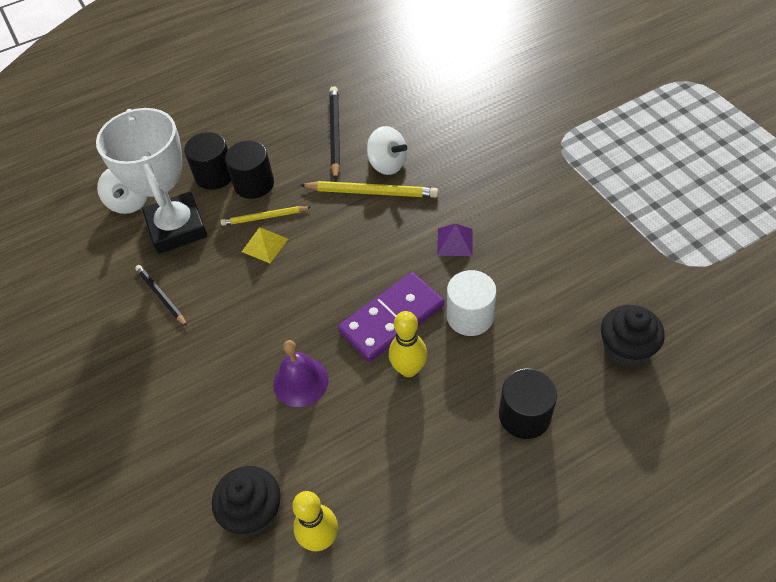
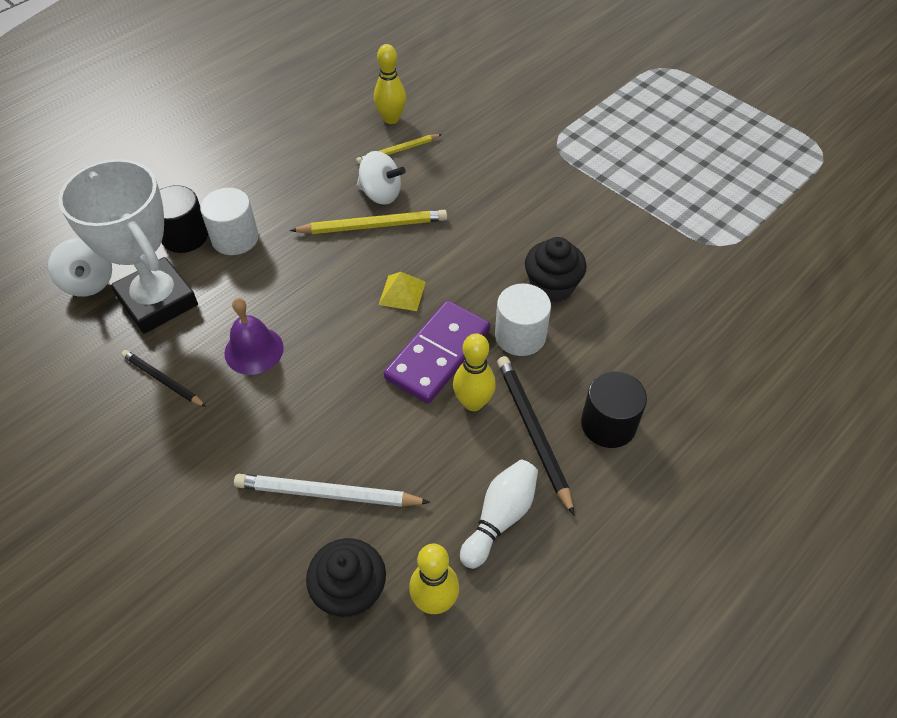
camera: 20 degrees left, 0 degrees up
(254, 184) = (235, 238): black cylinder -> white cylinder
(261, 422) = (328, 494): none -> white pencil
(264, 217) = (259, 272): yellow pencil -> yellow pencil (398, 151)
(265, 245) = (269, 302): yellow pyramid -> yellow pyramid (402, 293)
(300, 381) = (358, 440): purple bell -> purple bell (254, 350)
(335, 134) = (311, 170): black pencil -> black pencil (533, 432)
(399, 478) = (500, 518): none -> white bowling pin
(418, 96) = (391, 119): none -> yellow bowling pin
(455, 242) = (480, 262): purple pyramid -> none
(625, 349) = (686, 337): black cupcake -> black cupcake (552, 286)

